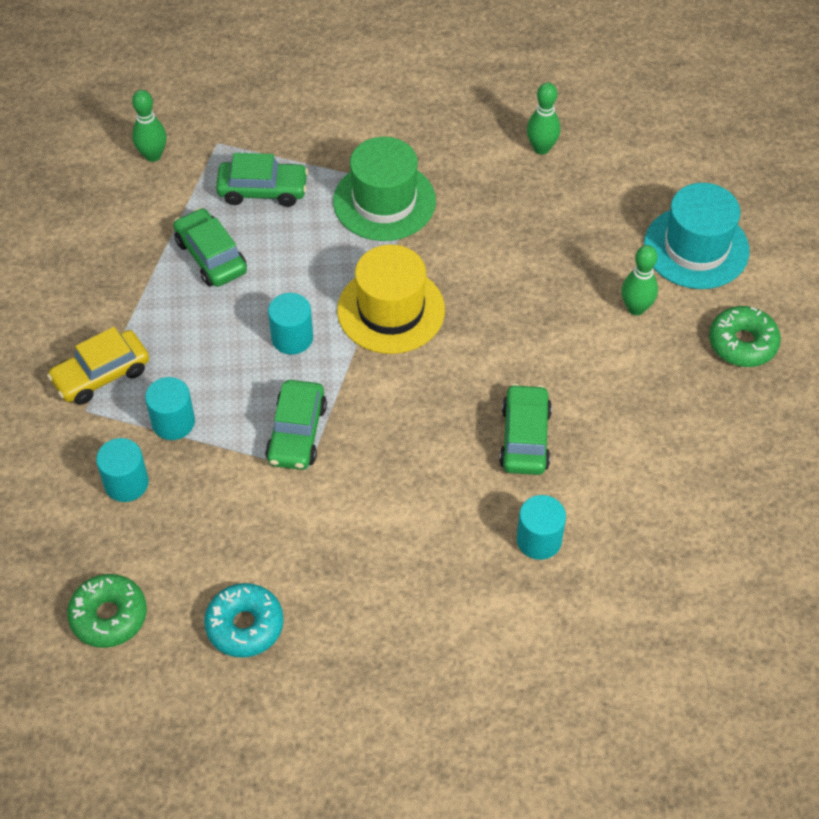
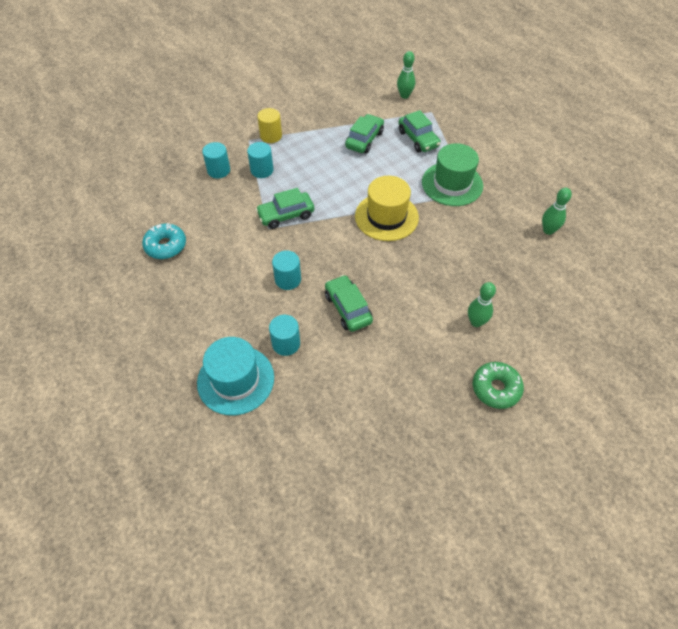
camera: 60 degrees right, 0 degrees up
(101, 375) = (271, 136): yellow car -> yellow cylinder
(109, 616) = (146, 197): green donut -> none
(292, 338) = (340, 188): turquoise cylinder -> turquoise cylinder (288, 279)
(525, 438) = (348, 308): green car -> green car turned 90 degrees counterclockwise
(696, 248) = (546, 333): turquoise hat -> turquoise hat (235, 380)

